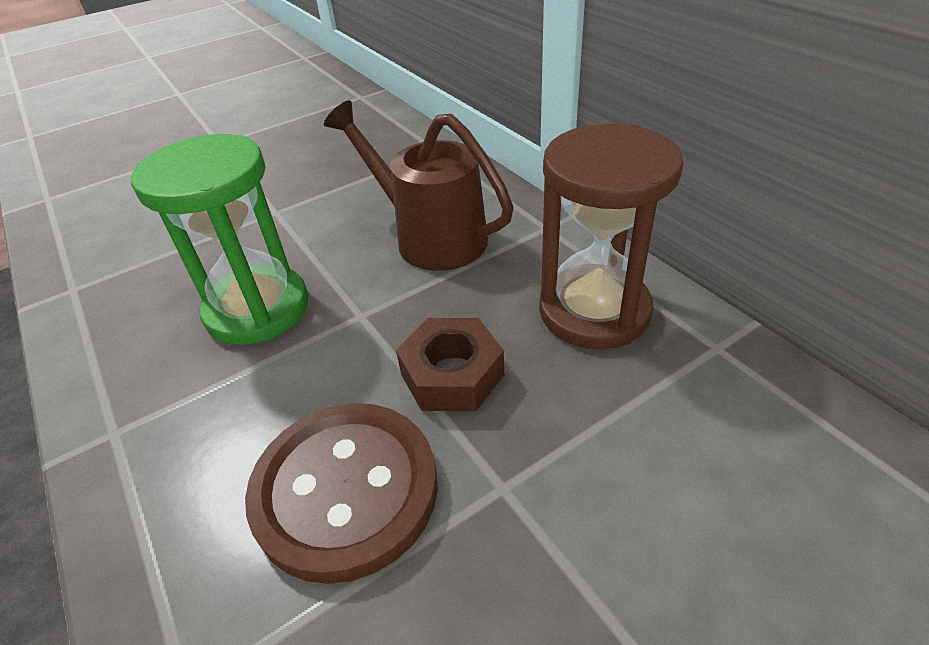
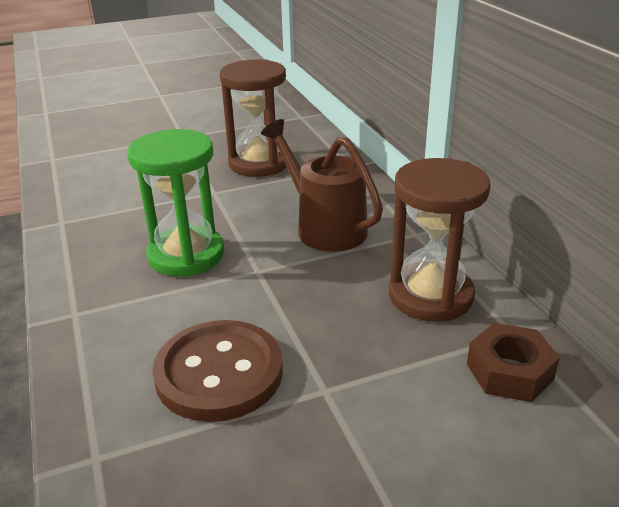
camera: 10 degrees right, 10 degrees down
(324, 163) = (259, 163): none -> brown hourglass
(452, 375) = (312, 318): brown nut -> brown nut (509, 371)

